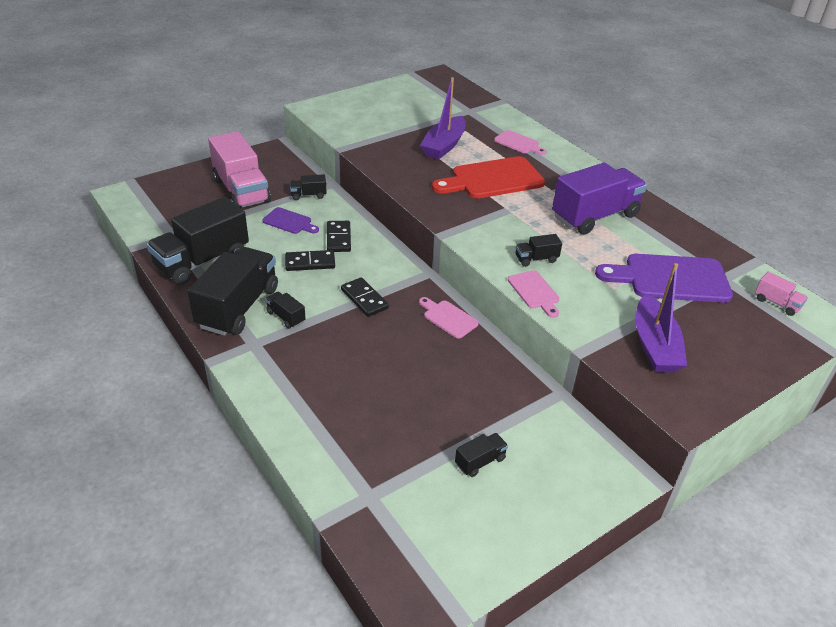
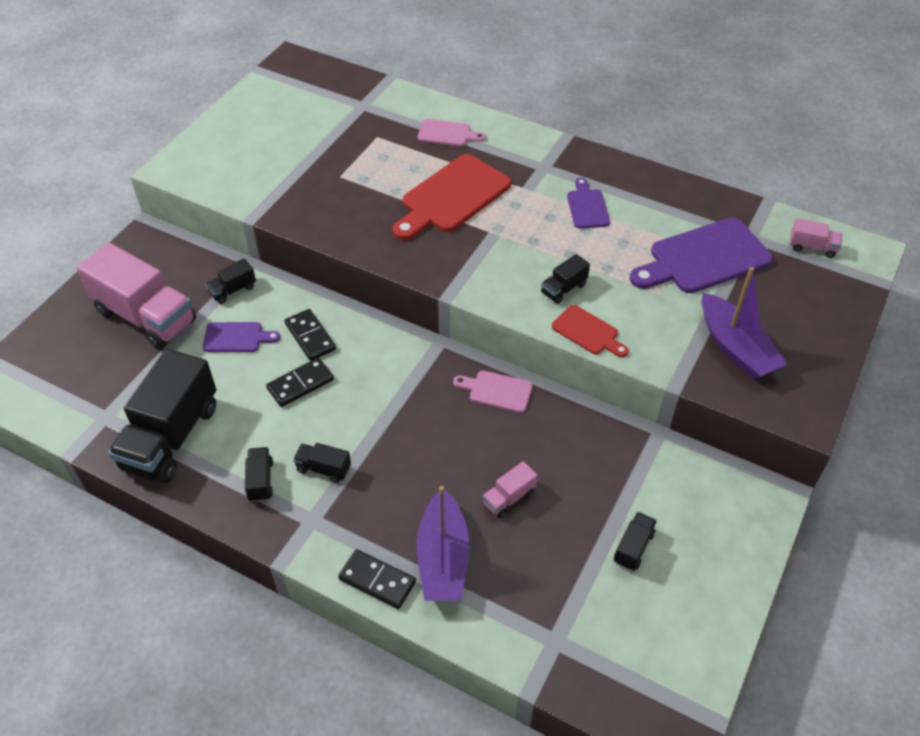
camera: 25 degrees left, 10 degrees up
(238, 307) = (260, 481): black truck -> black truck, size x0.44
(364, 299) = (393, 406): black domino -> black domino (377, 580)
(405, 388) = (509, 498): none -> pink truck
(444, 145) = (367, 168): purple boat -> purple boat (443, 558)
(534, 292) = (588, 332): pink cutting board -> red cutting board
(595, 216) = (587, 207): purple truck -> purple cutting board

